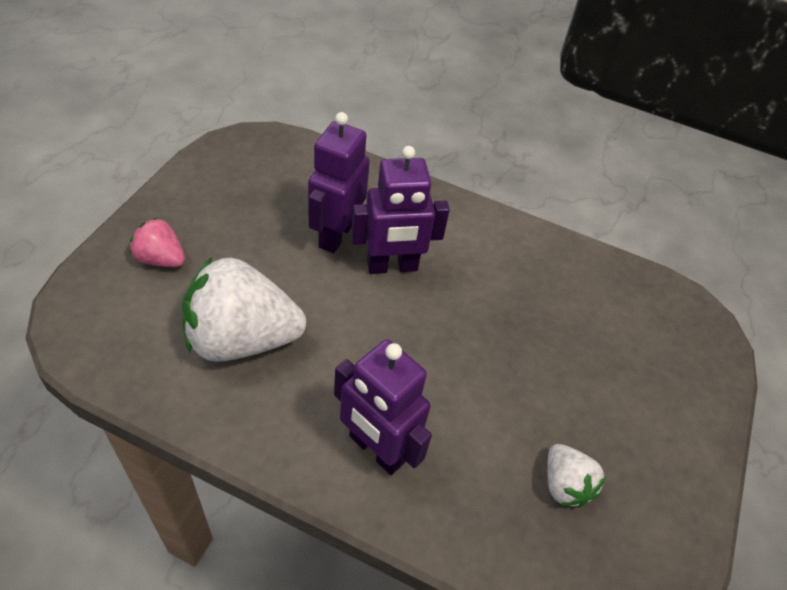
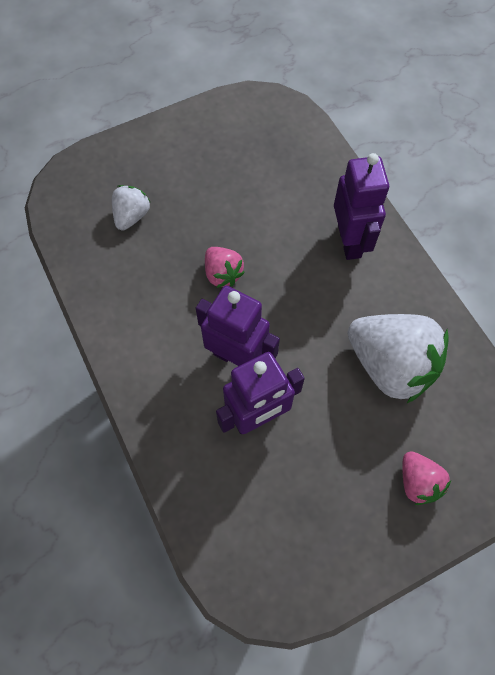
camera: 135 degrees left, 15 degrees up
(473, 329) = (222, 274): none -> pink strawberry
(564, 485) = (258, 162): white strawberry -> white strawberry (132, 216)

